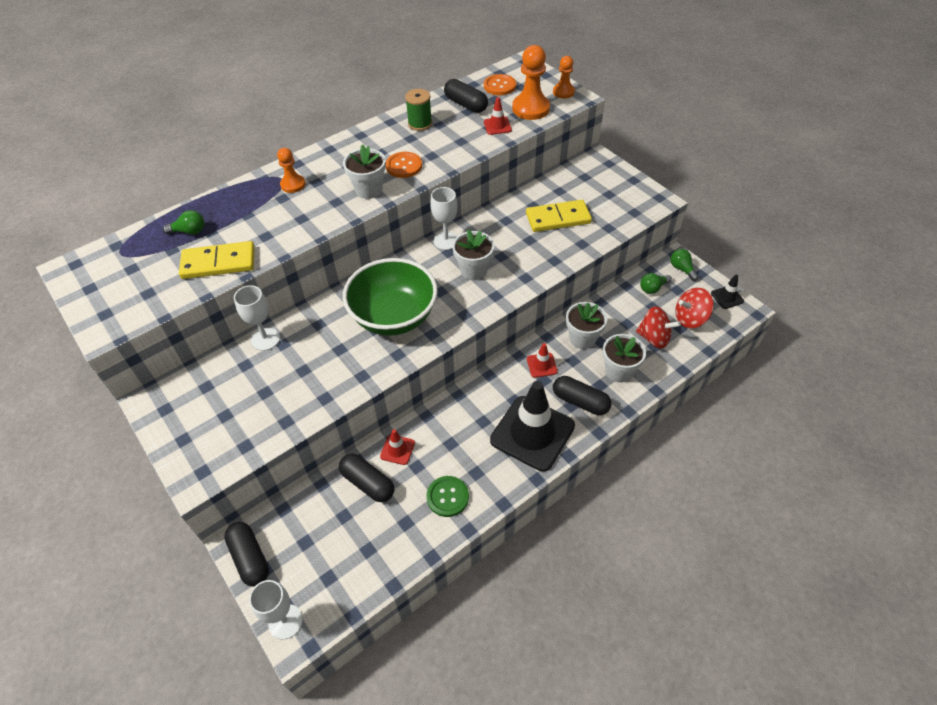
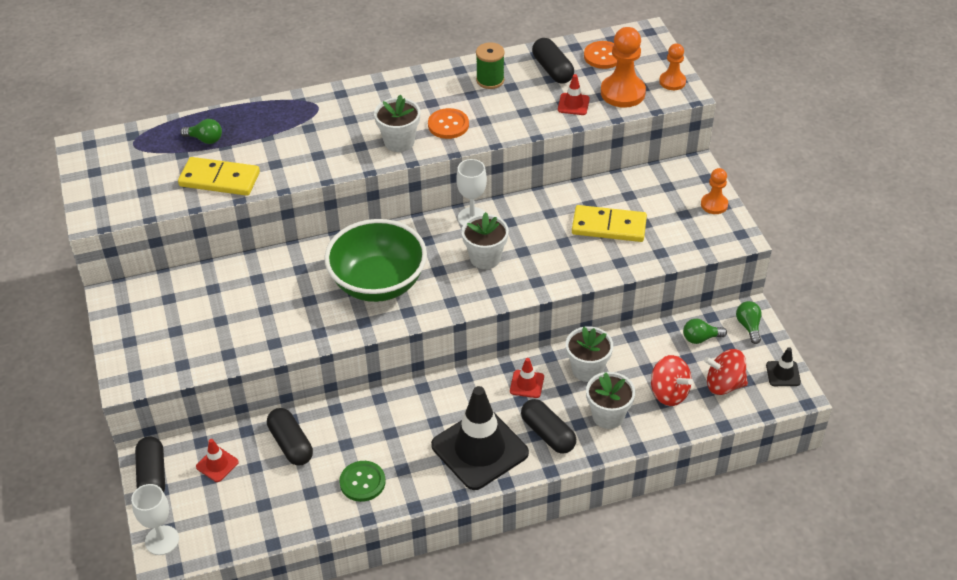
camera: 20 degrees right, 5 degrees down
(265, 339) = (242, 269): white goblet -> none
(293, 184) = (325, 116): orange pawn -> orange pawn (714, 204)
(397, 449) = (334, 422): red traffic cone -> red traffic cone (217, 464)

